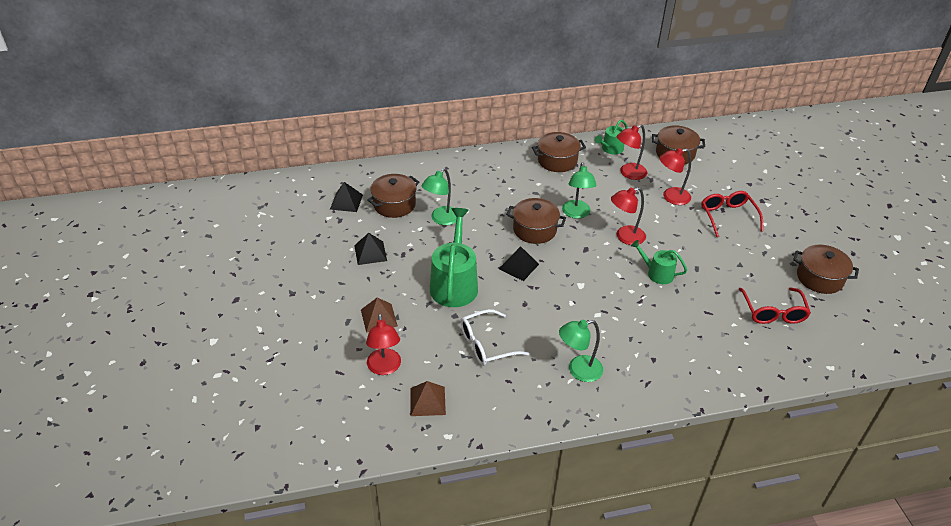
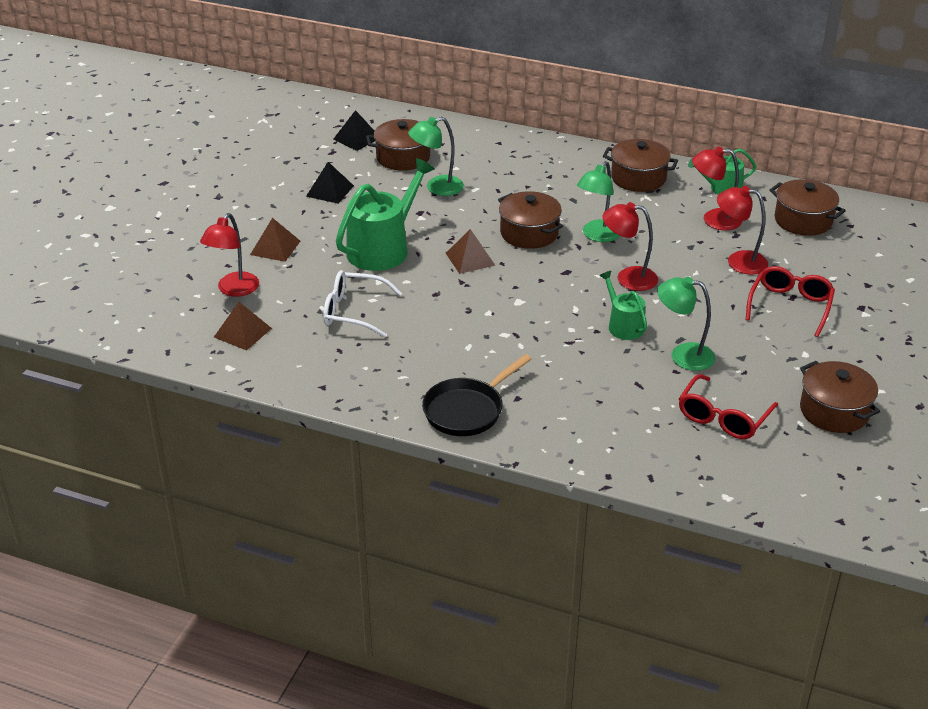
camera: 35 degrees right, 5 degrees down
(518, 266) = (470, 259): black pyramid -> brown pyramid
(578, 370) = (422, 372): green lamp -> green lamp (683, 355)
(634, 385) = (467, 410): none -> black pan

